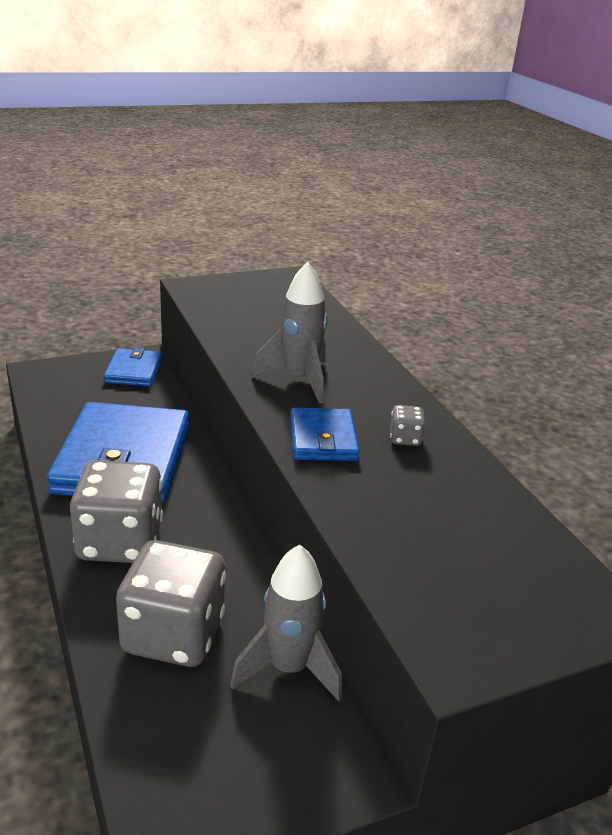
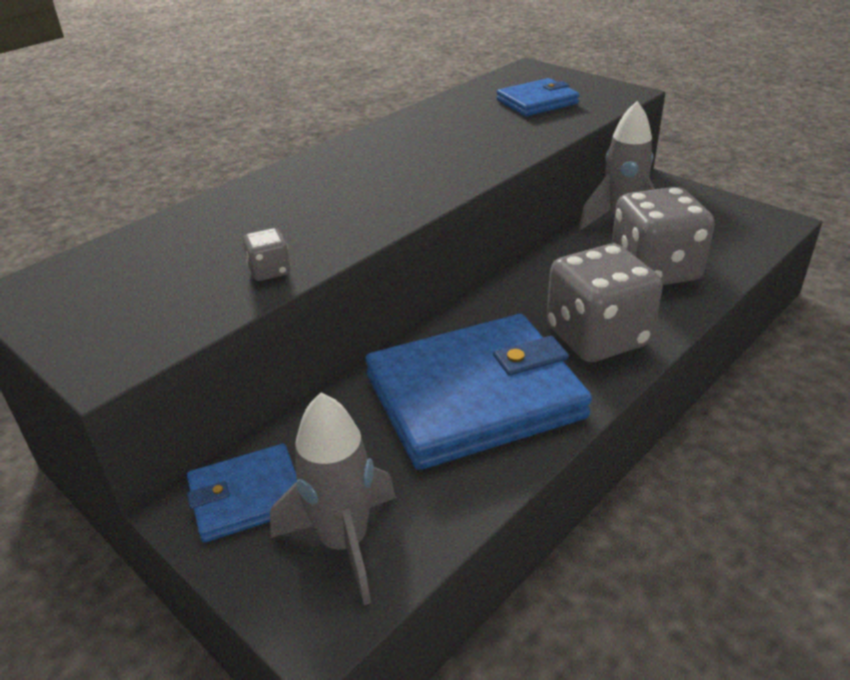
camera: 110 degrees left, 5 degrees up
(298, 379) = (350, 203): grey rocket -> grey rocket (344, 542)
(323, 439) = (449, 167): blue wallet -> blue wallet (537, 102)
(405, 438) = (409, 140): grey dice -> grey dice (269, 271)

